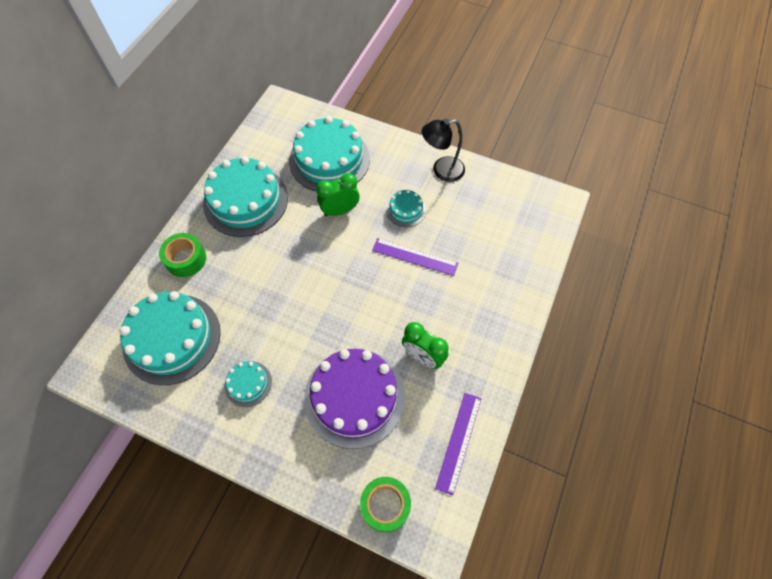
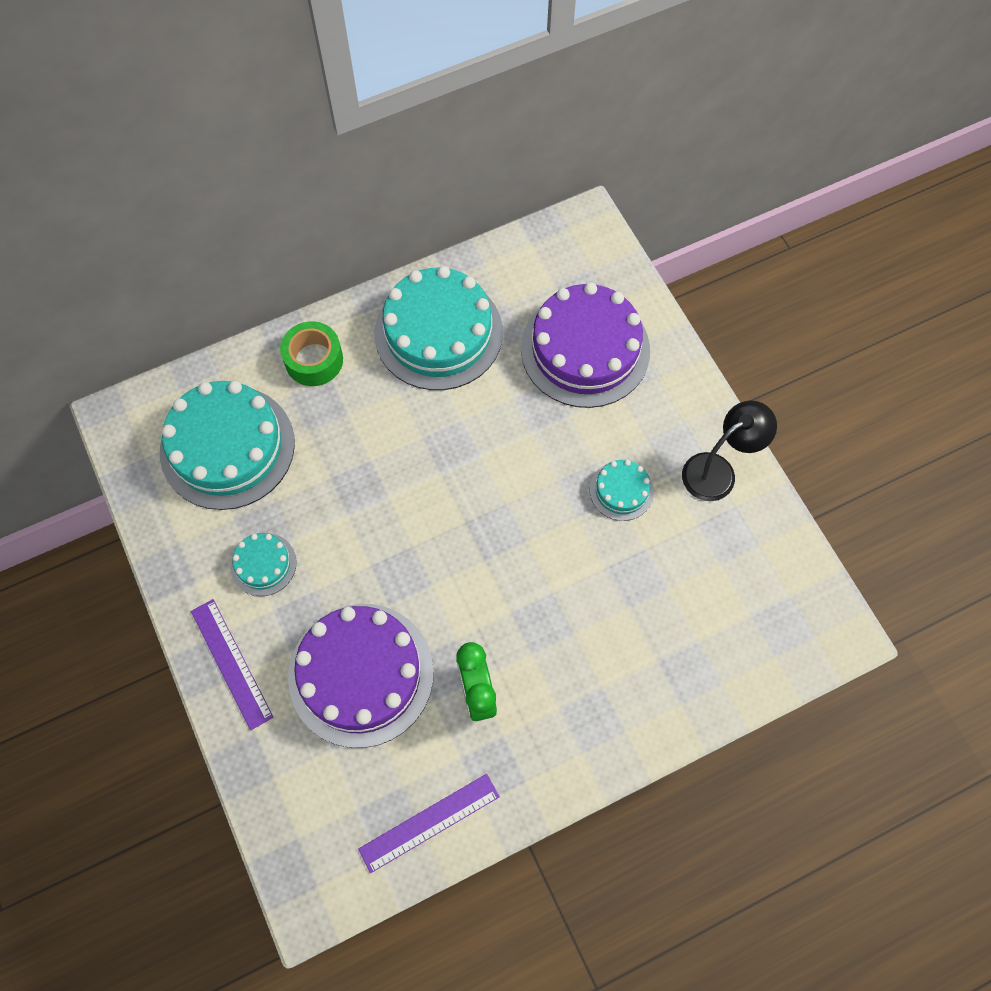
camera: 40 degrees right, 5 degrees up
(329, 159) = (585, 349): turquoise cake -> purple cake
(340, 210) = (539, 430): green clock -> none
(385, 505) = (292, 819): green tape -> none
(414, 257) = (577, 561): purple ruler -> purple ruler (231, 663)
(441, 170) = (718, 471): black lamp -> black lamp turned 120 degrees clockwise

